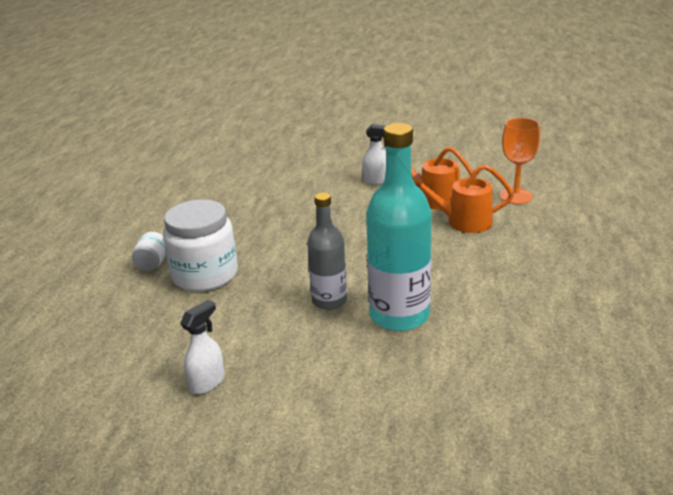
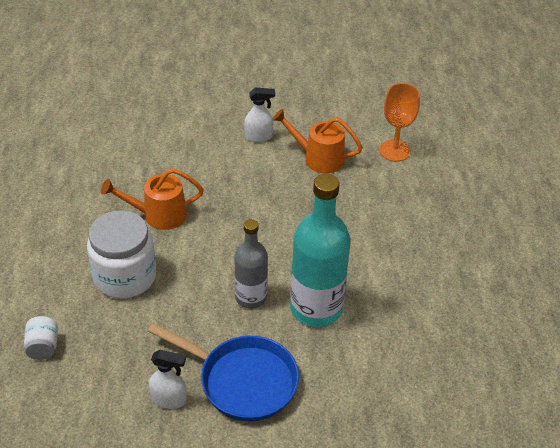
camera: 15 degrees left, 15 degrees up
(153, 264) = (67, 267): white jar -> white jar (43, 347)
(207, 382) = (169, 399): white spray bottle -> white spray bottle turned 75 degrees clockwise
(295, 373) = (242, 381): none -> blue pan
(462, 222) = (351, 189): orange watering can -> orange watering can (158, 215)

